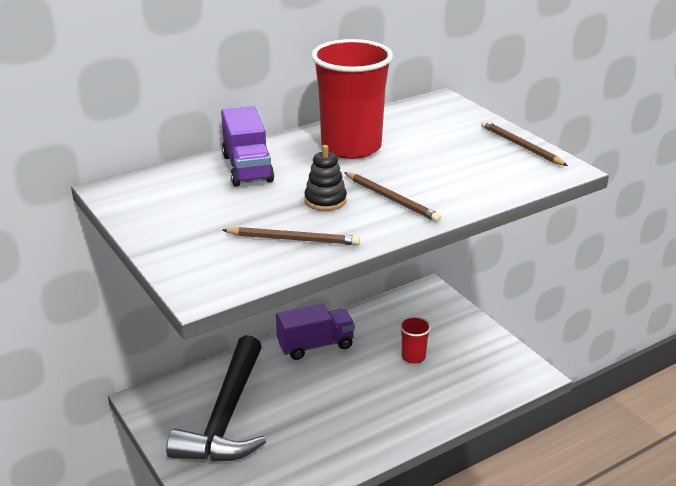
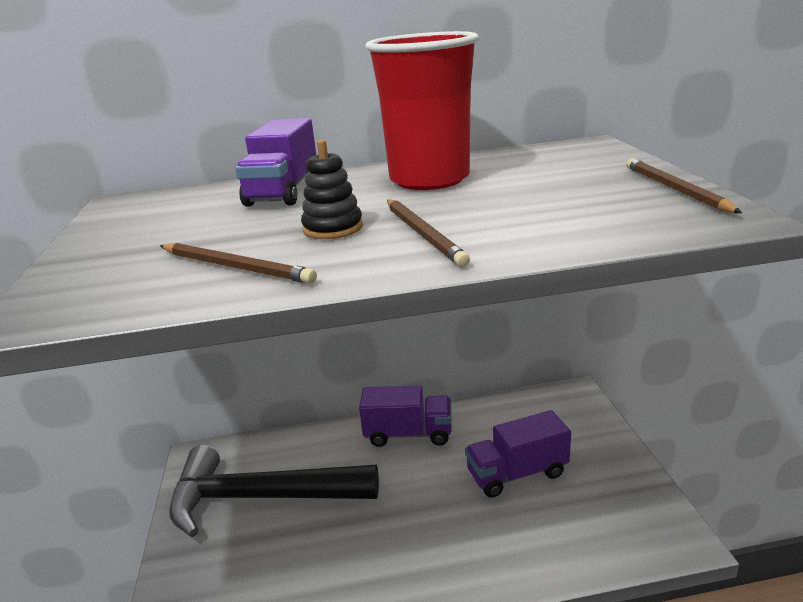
camera: 25 degrees right, 5 degrees down
(226, 416) = (262, 497): black hammer -> black hammer turned 60 degrees clockwise
(413, 357) = (517, 473): red cup -> purple truck

